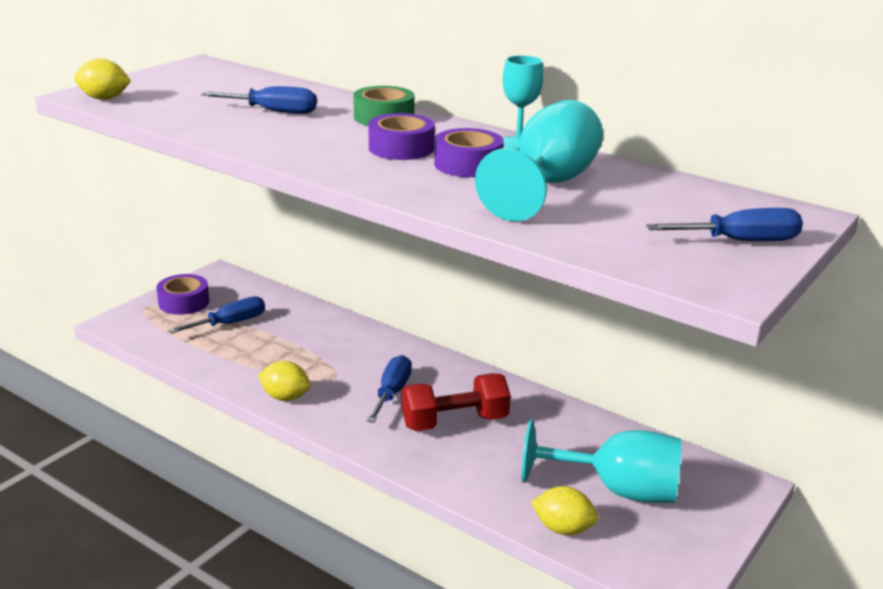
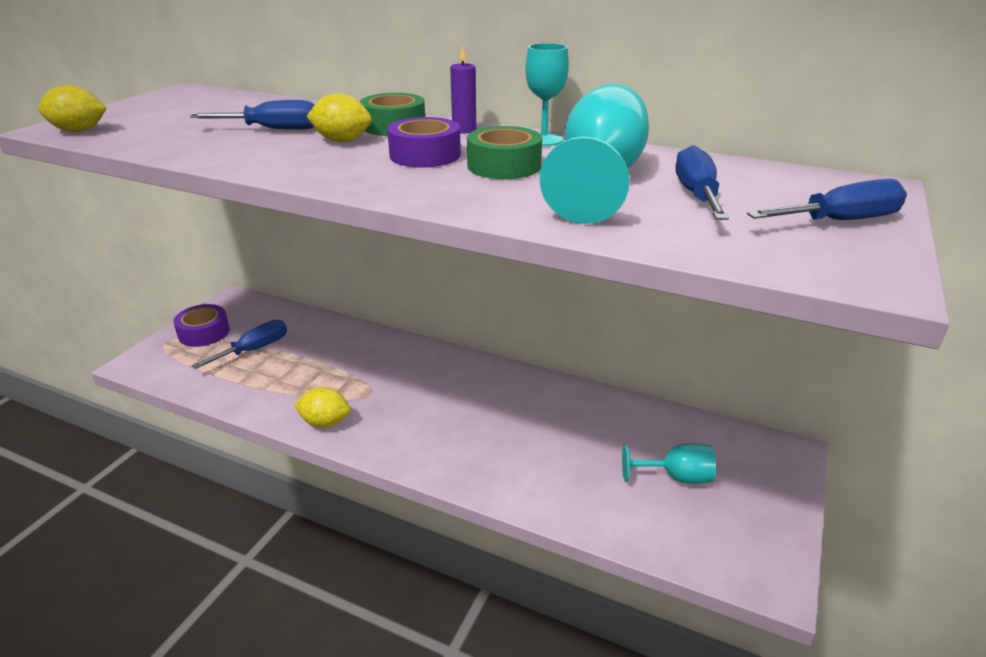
camera: 10 degrees left, 5 degrees up
(392, 393) = (430, 402): blue screwdriver -> blue screwdriver (696, 195)
(448, 127) = (464, 130): none -> purple candle
(454, 422) = (499, 425): red dumbbell -> none
(468, 164) = (504, 166): purple tape -> green tape
(563, 529) = (641, 531): yellow lemon -> yellow lemon (342, 141)
(617, 490) = (676, 477): turquoise goblet -> turquoise goblet, size x0.58

